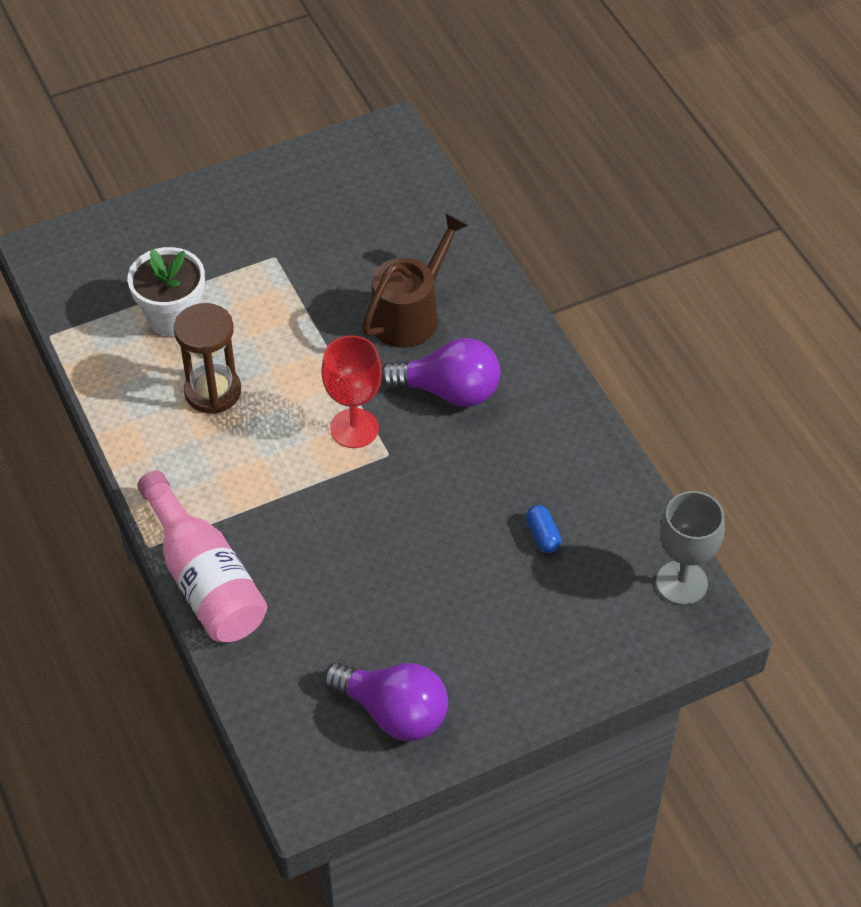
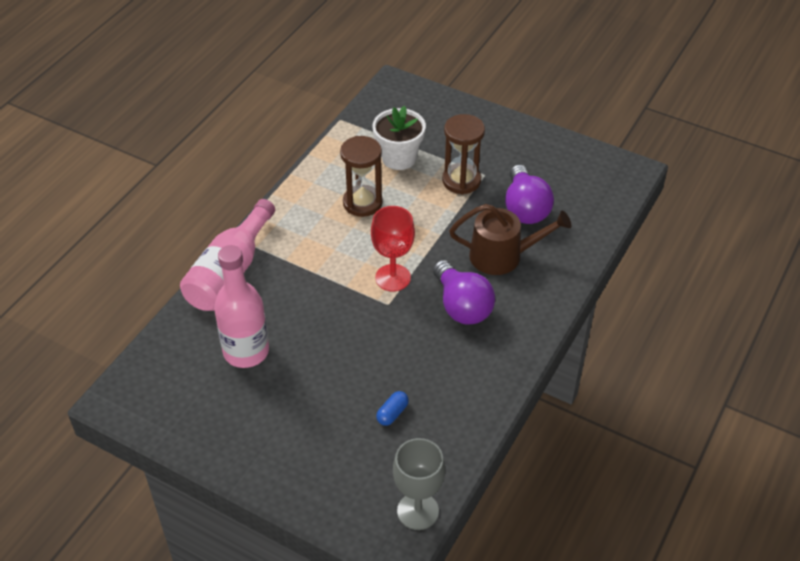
camera: 55 degrees right, 5 degrees down
(265, 282) = (461, 180): none -> brown hourglass
(344, 625) = (246, 351): none -> pink bottle
(393, 712) = (201, 409): purple light bulb -> purple light bulb (525, 208)

